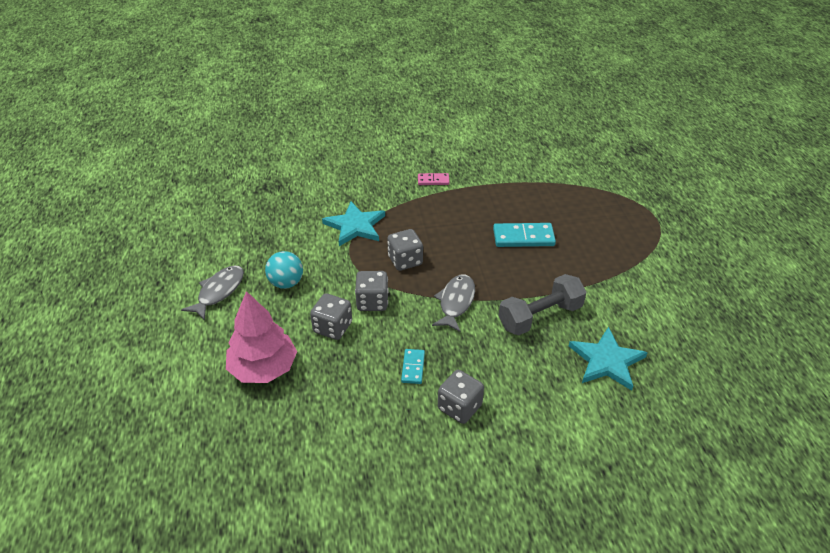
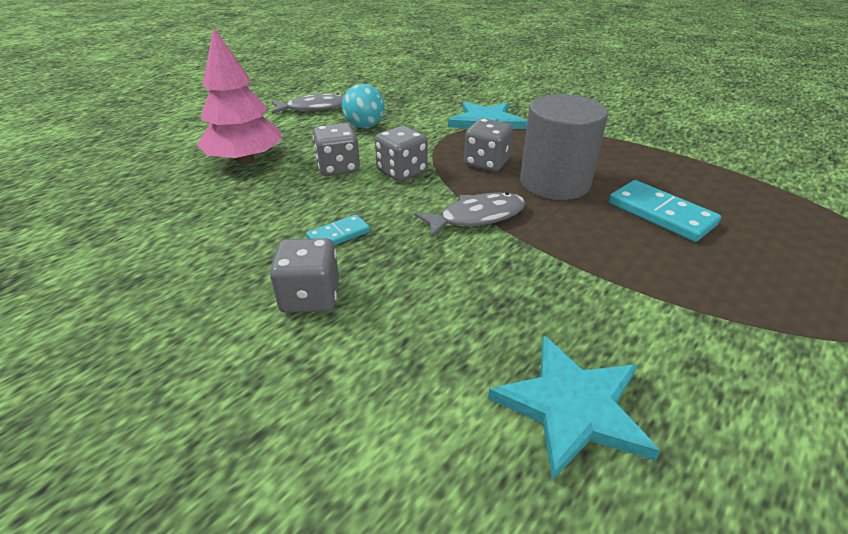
camera: 50 degrees right, 5 degrees down
(433, 180) = (623, 128): pink domino -> none
(456, 250) = (554, 182): none -> grey cylinder
(540, 316) = (555, 290): grey dumbbell -> none

